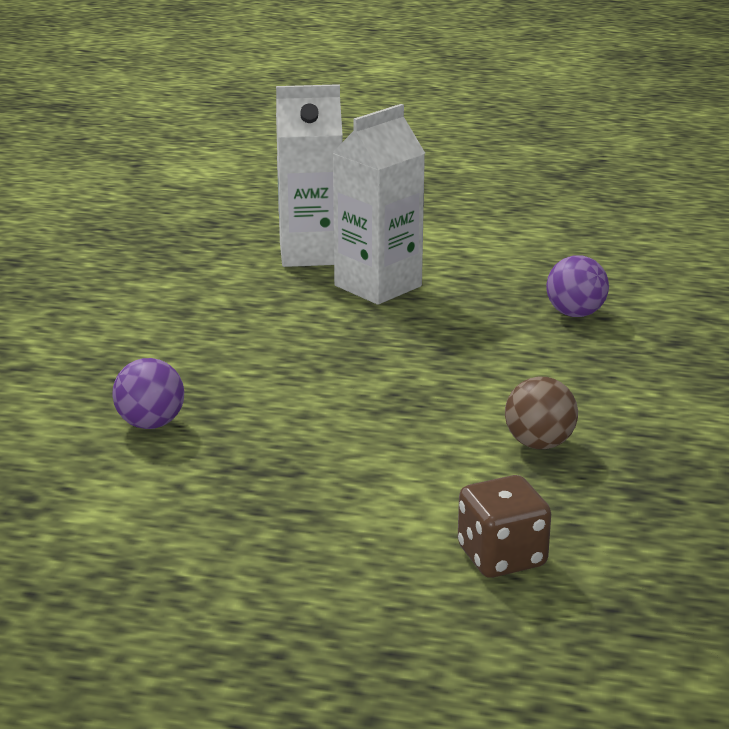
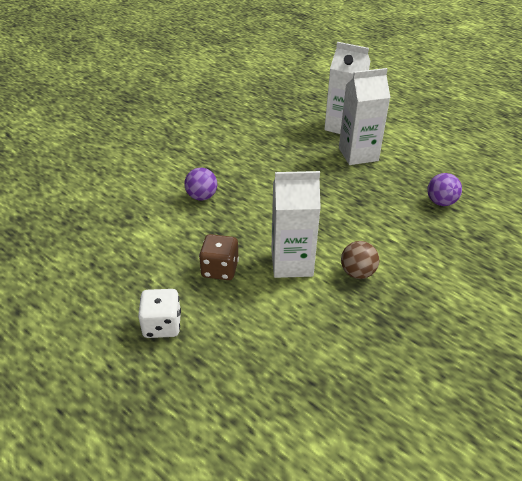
camera: 30 degrees right, 15 degrees up
(276, 630) = (162, 325): none -> white dice
(418, 466) = (292, 263): none -> white carton
(501, 557) = (286, 330): brown dice -> brown dice (220, 269)

